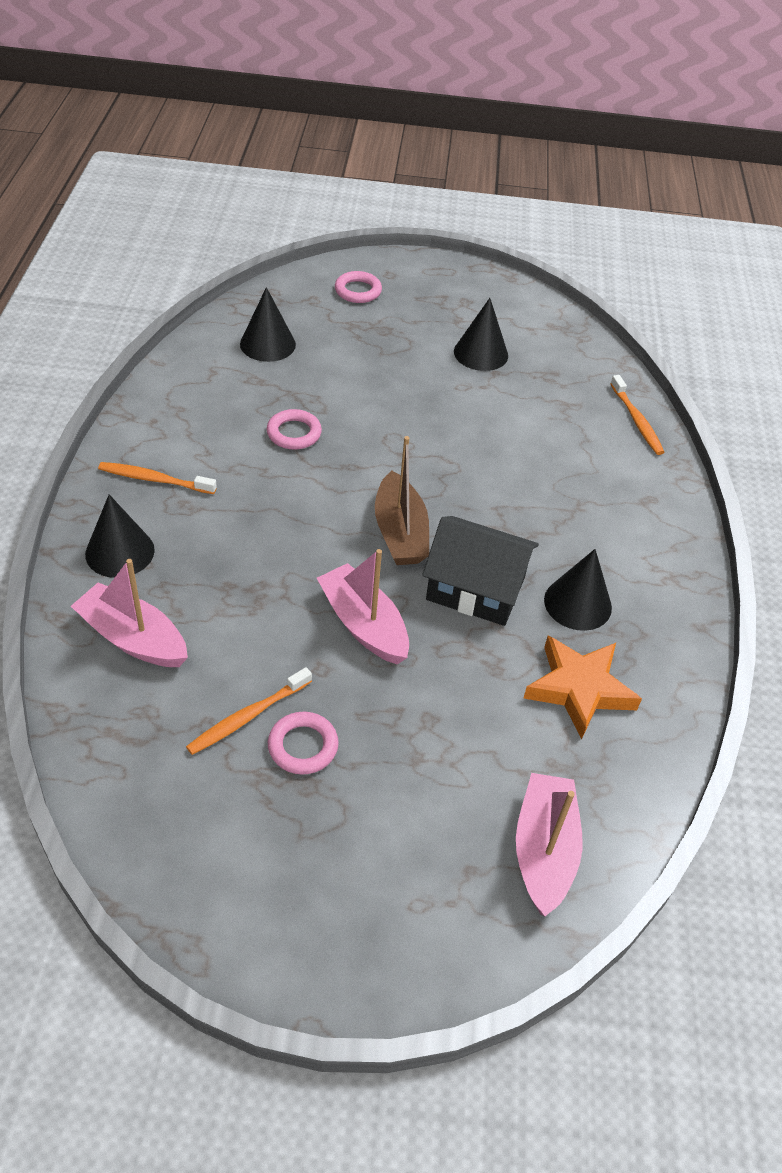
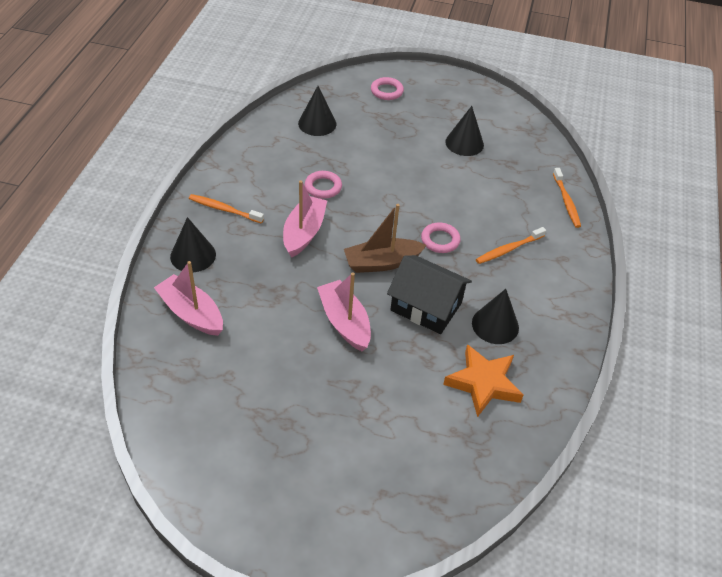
camera: 10 degrees right, 0 degrees up
(248, 716) = (256, 373): orange toothbrush -> orange toothbrush (509, 249)
(303, 746) = (288, 397): pink ring -> pink ring (440, 240)
(400, 532) = (382, 263): brown boat -> brown boat turned 75 degrees clockwise
(544, 850) = (435, 487): pink boat -> pink boat (304, 232)

